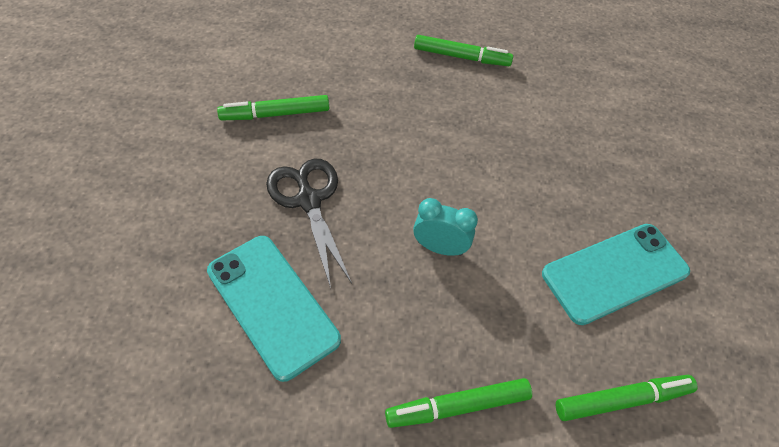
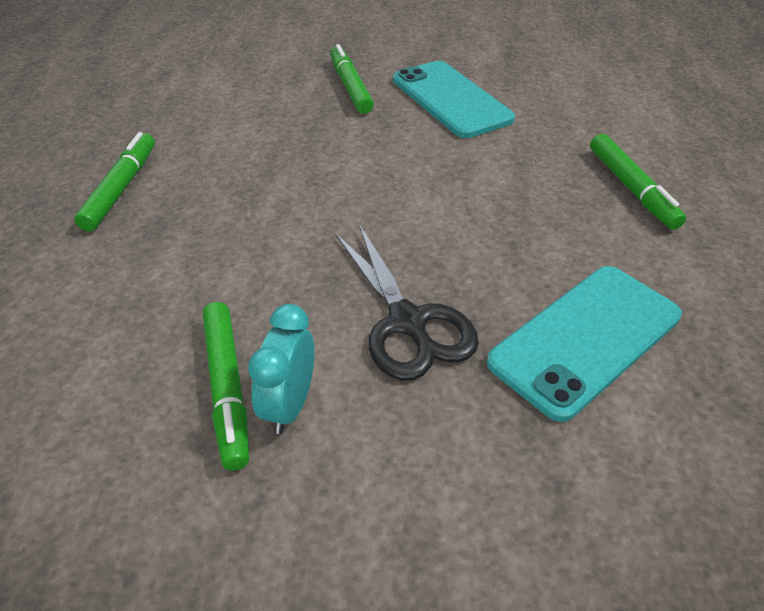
camera: 90 degrees left, 10 degrees down
(309, 200) = (407, 322): black scissors -> black scissors turned 90 degrees counterclockwise
(440, 248) = (454, 202): turquoise clock -> turquoise clock (289, 404)
(622, 400) = (575, 105): green marker -> green marker (350, 87)

